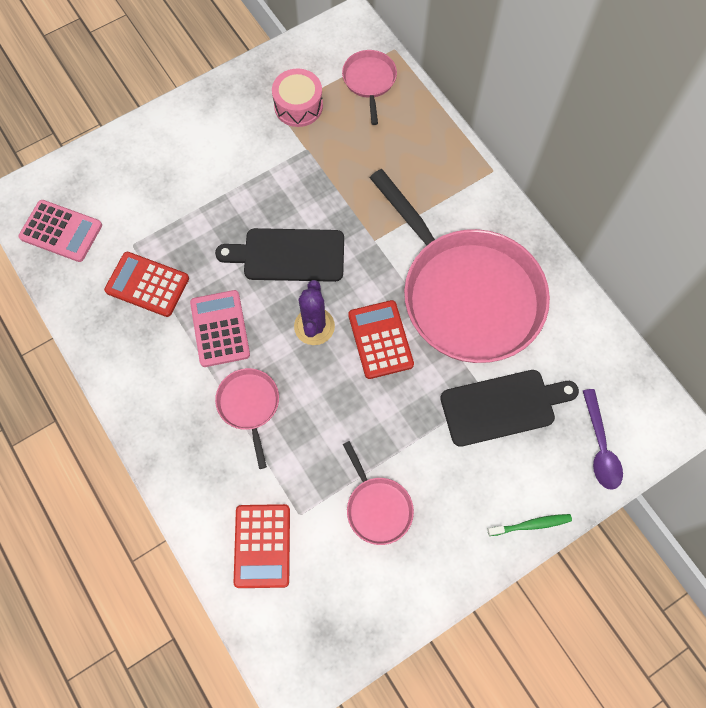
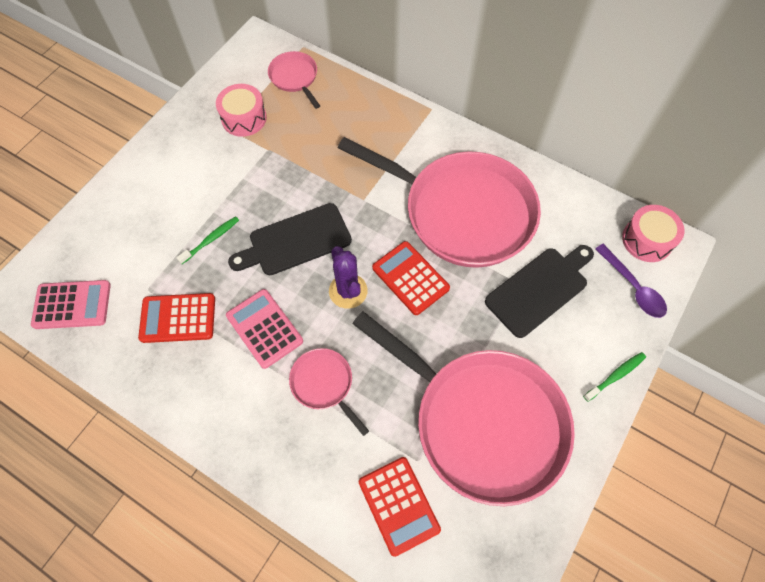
camera: 25 degrees left, 5 degrees down
(210, 220) = (211, 240): none -> green toothbrush
(377, 507) = (482, 422): pink pan -> pink pan, size x2.34
(644, 405) = (647, 240): none -> pink drum

